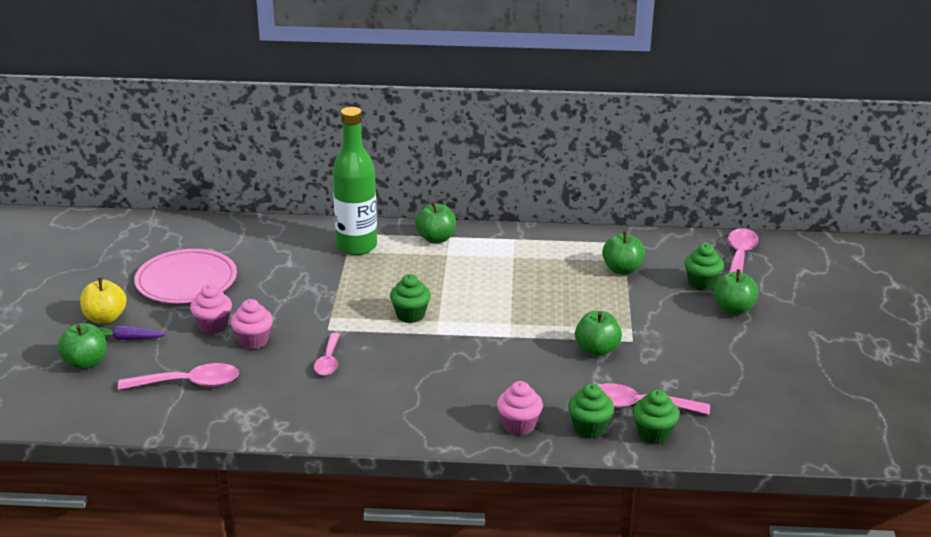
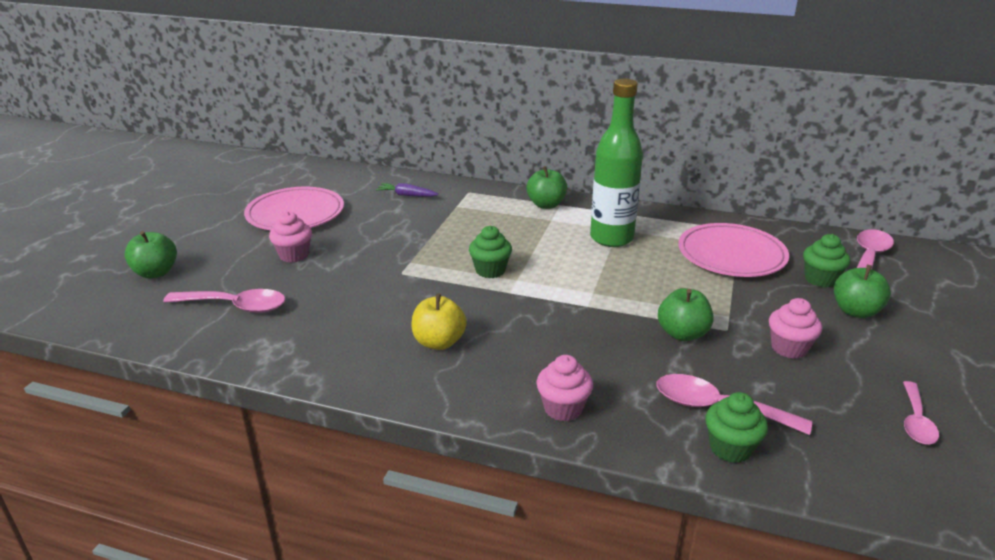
camera: 15 degrees right, 0 degrees up
(105, 318) = (203, 236): yellow apple -> yellow apple (439, 342)
(127, 339) = (209, 256): purple carrot -> purple carrot (407, 195)
(253, 341) = (323, 274): pink cupcake -> pink cupcake (789, 348)
(328, 361) = (385, 304): pink spoon -> pink spoon (915, 421)
(356, 246) = (467, 203): green bottle -> green bottle (611, 238)
(589, 428) = (649, 426): green cupcake -> none
(622, 269) = (731, 255): green apple -> pink plate

